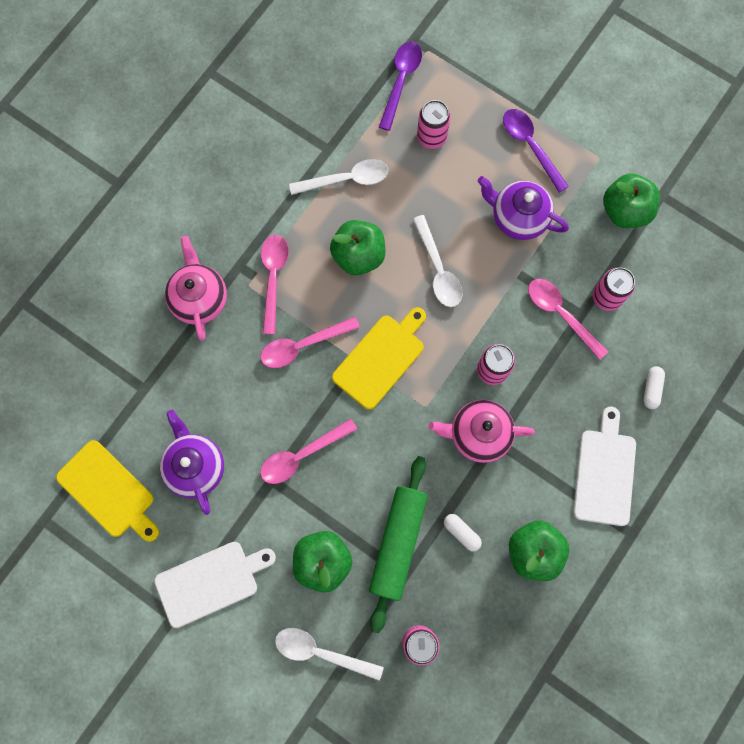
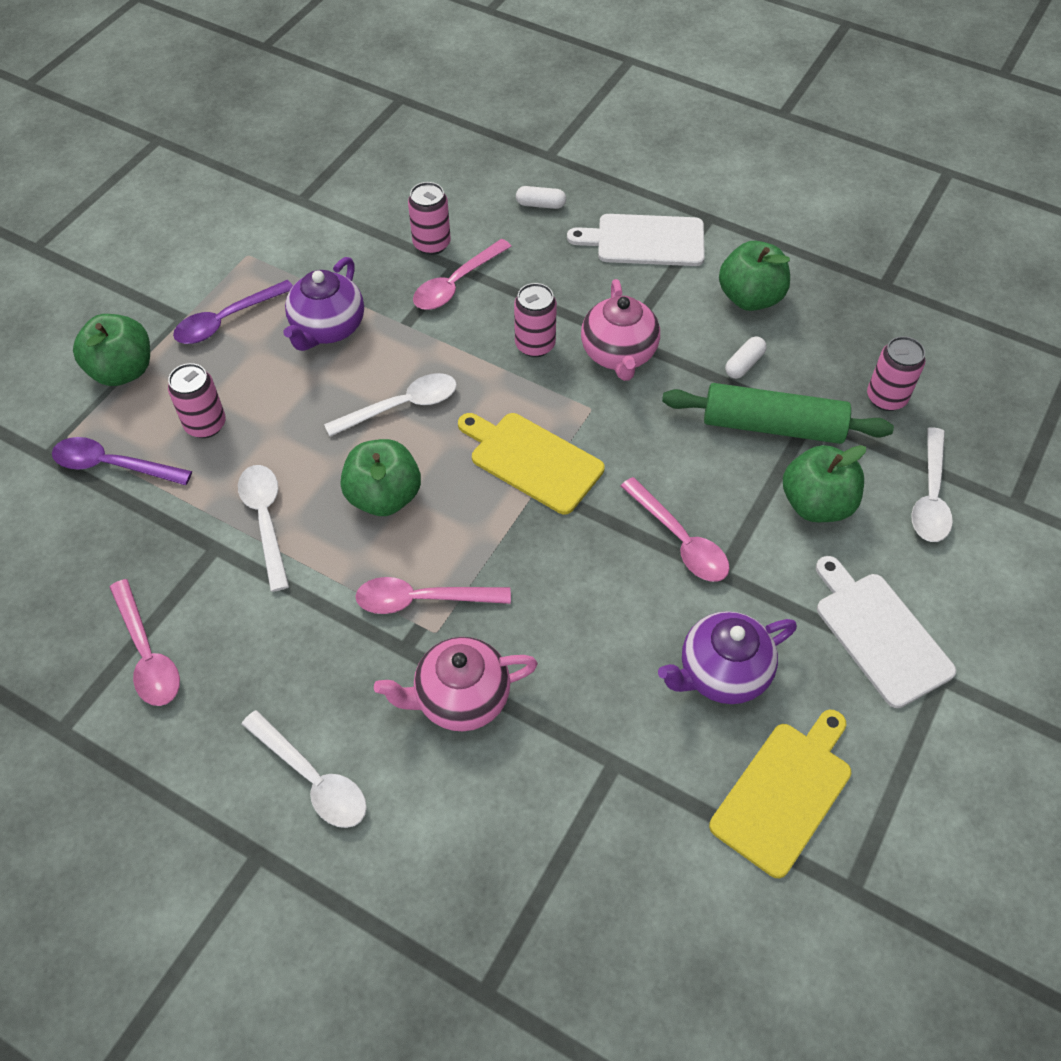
camera: 95 degrees left, 20 degrees down
(158, 212) = (313, 779): none -> white spoon
(302, 345) = (523, 553): pink spoon -> pink spoon (148, 655)
(625, 210) = (319, 230): green apple -> green apple (123, 371)

